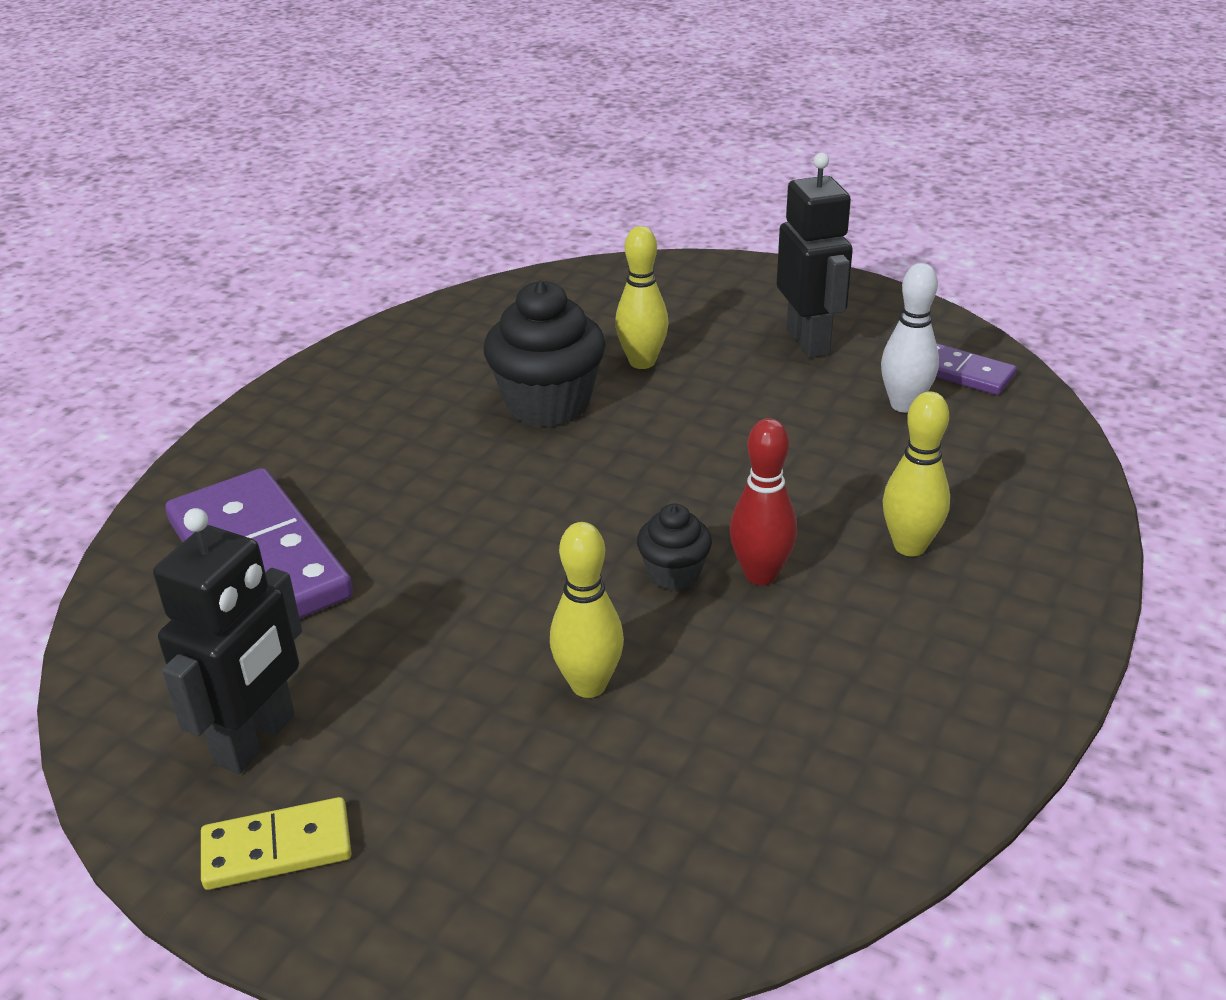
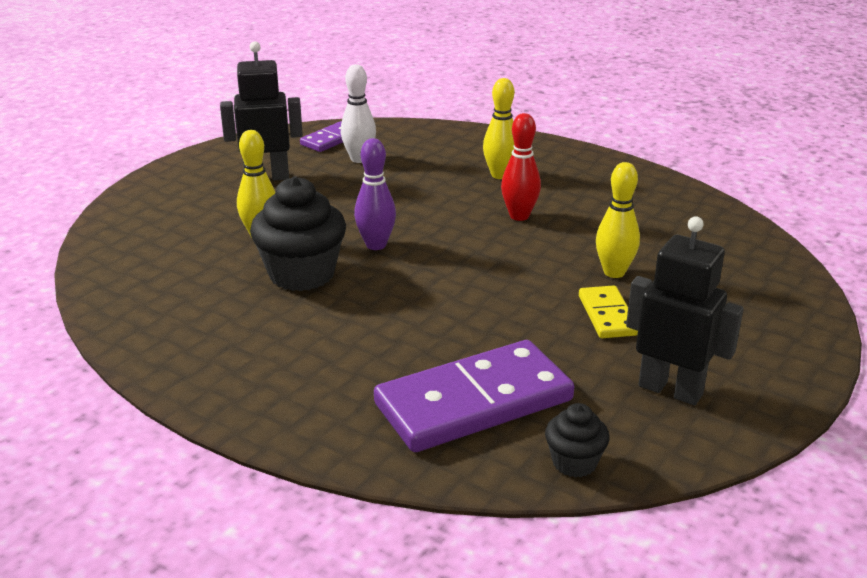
camera: 85 degrees left, 5 degrees down
(277, 848) = (759, 376): yellow domino -> yellow domino (607, 315)
(634, 449) = (376, 245): none -> purple bowling pin
(674, 573) = (515, 241): black cupcake -> black cupcake (574, 462)

